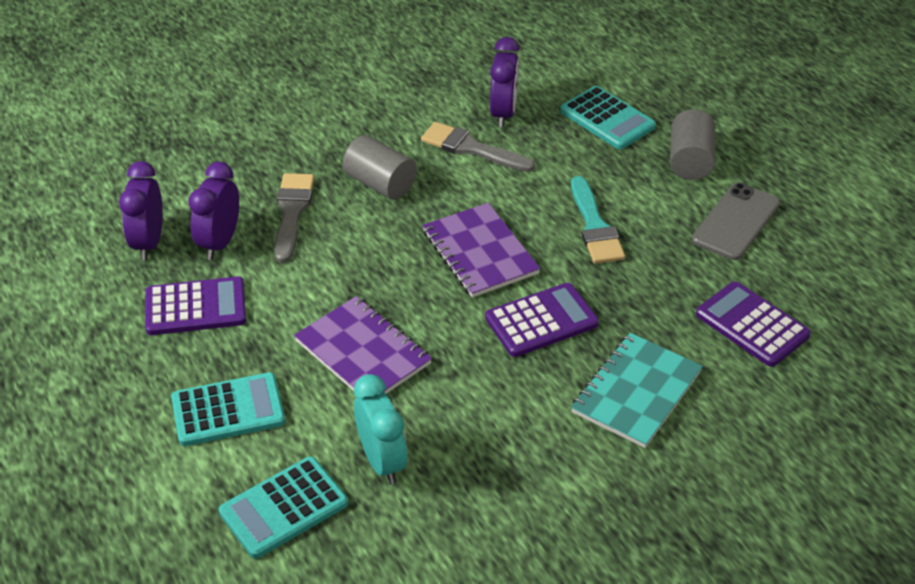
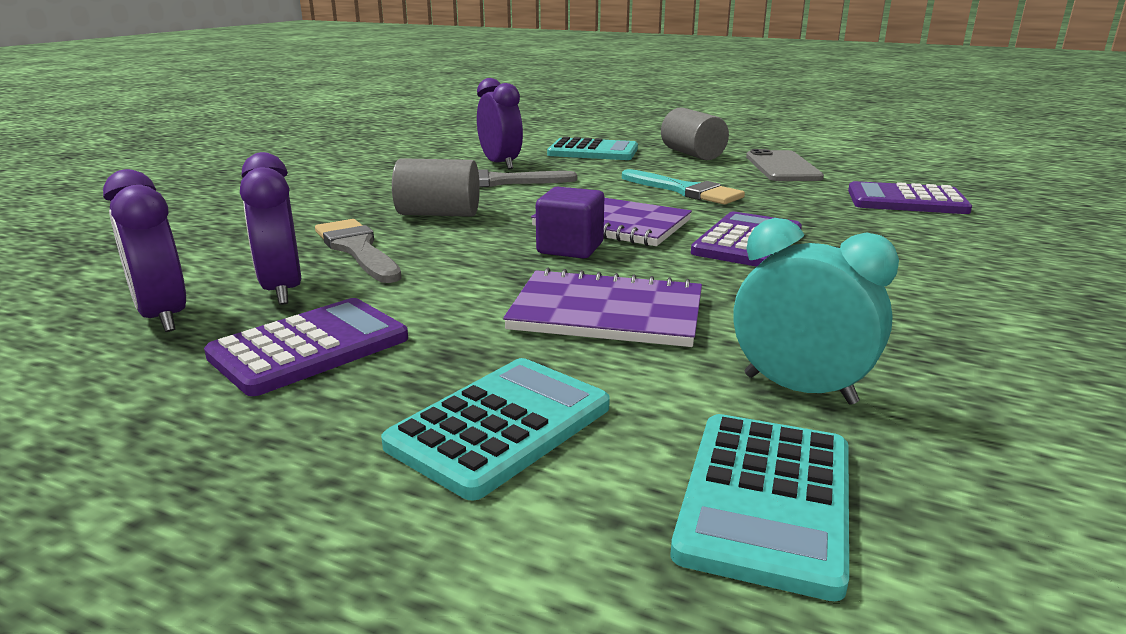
camera: 35 degrees left, 20 degrees down
(417, 272) = (570, 248): none -> purple cube
(636, 392) = (917, 254): turquoise notebook -> none

